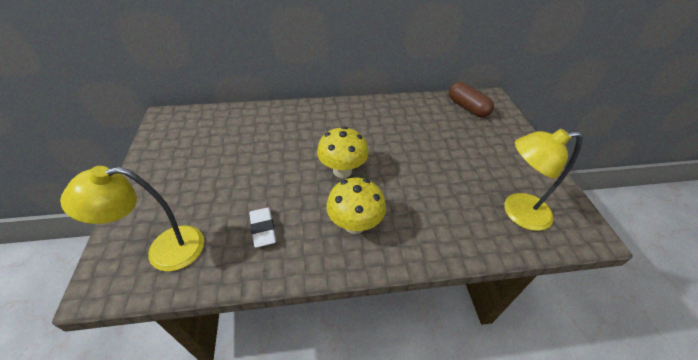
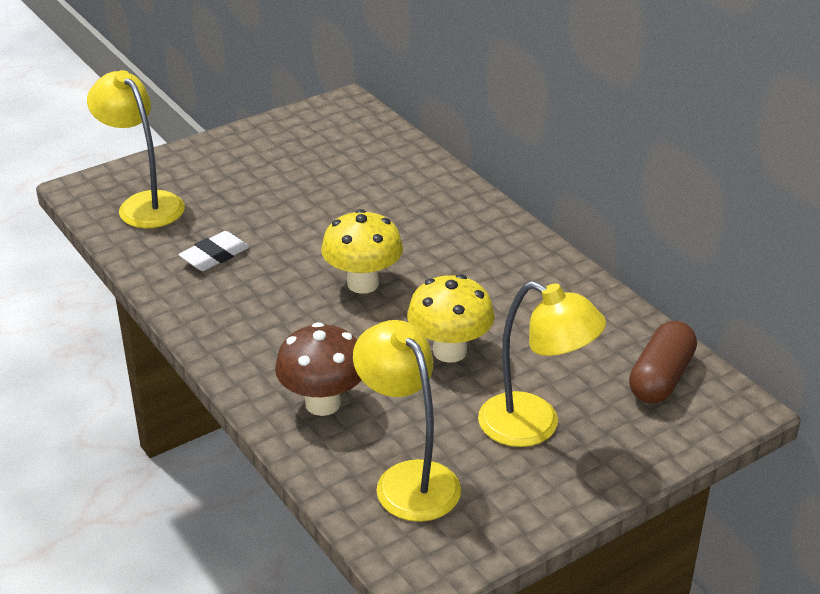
camera: 65 degrees right, 10 degrees down
(355, 224) = (271, 324): yellow mushroom -> yellow mushroom (450, 351)
(442, 226) = (323, 403): none -> brown mushroom
(488, 154) = (534, 426): none -> yellow lamp

